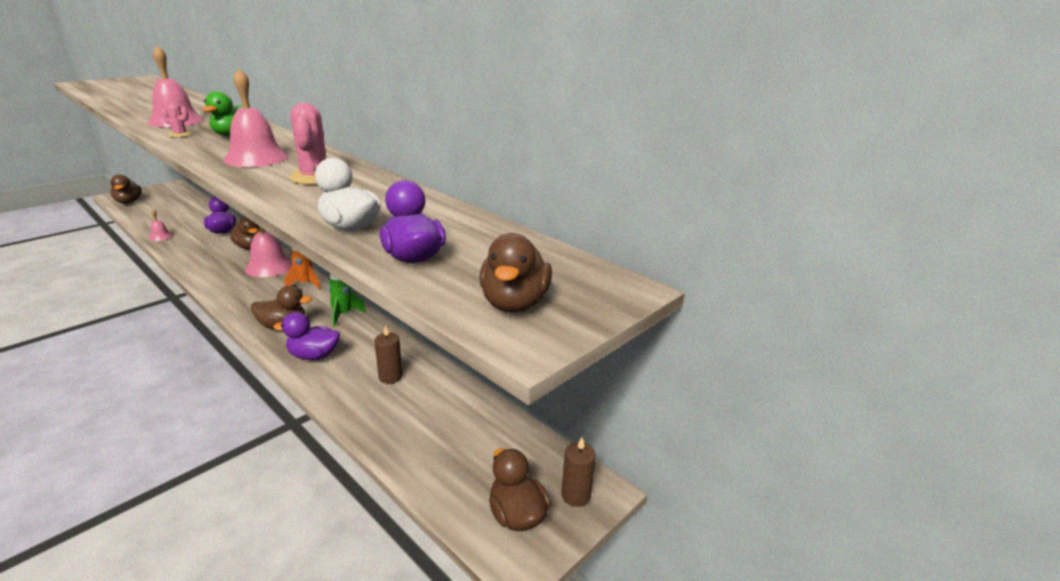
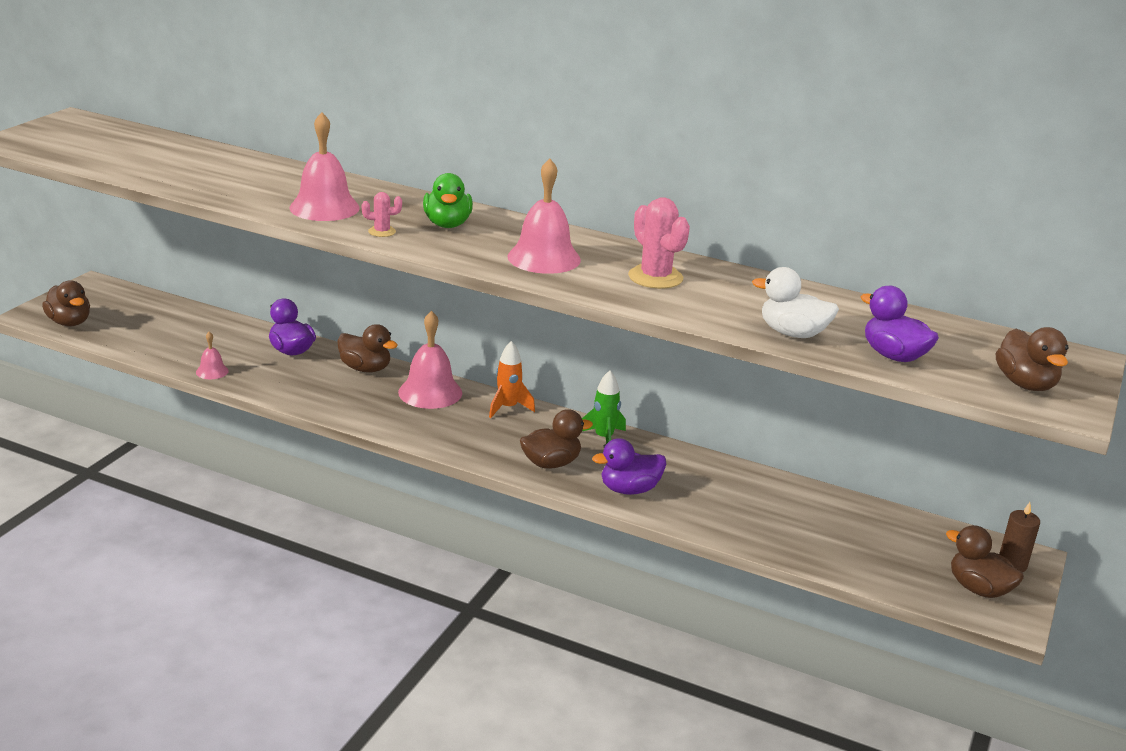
camera: 20 degrees left, 0 degrees up
(390, 377) = (737, 496): brown candle -> none

